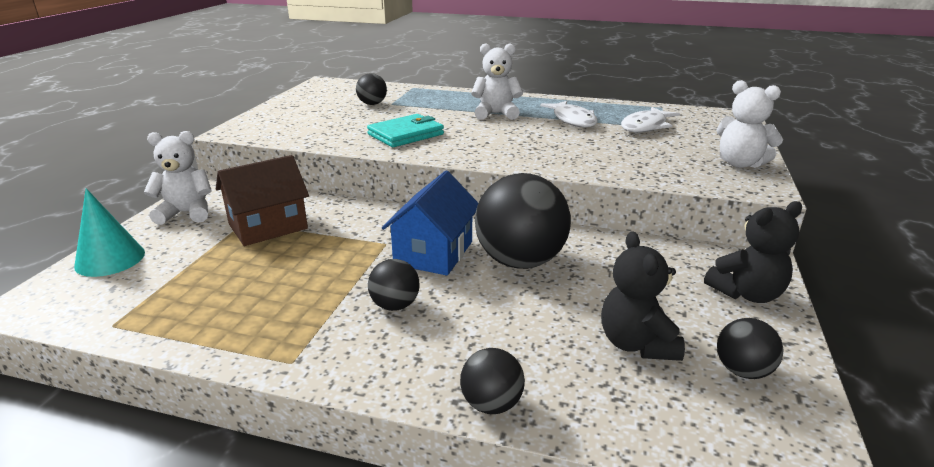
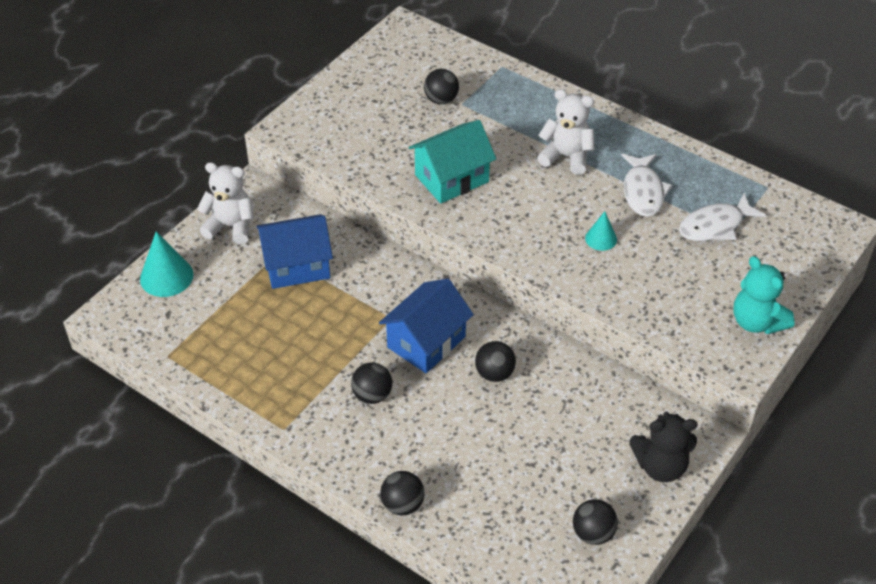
camera: 20 degrees right, 20 degrees up
(268, 226) = (297, 266): brown house -> blue house
(406, 134) = (452, 178): turquoise wallet -> turquoise house
(520, 261) = (494, 373): black ball -> black ball, size x0.49
(562, 144) = (601, 238): none -> turquoise cone
(636, 344) = (533, 487): black teddy bear -> none
(740, 164) = (756, 322): white teddy bear -> turquoise teddy bear

